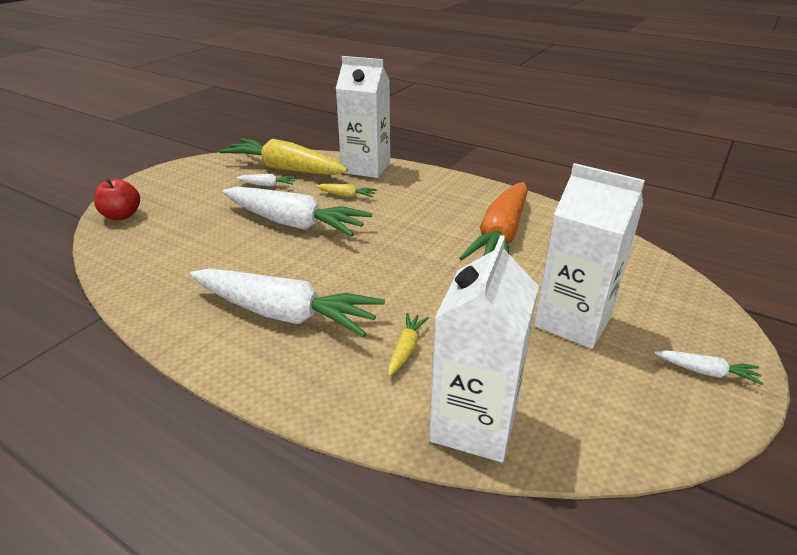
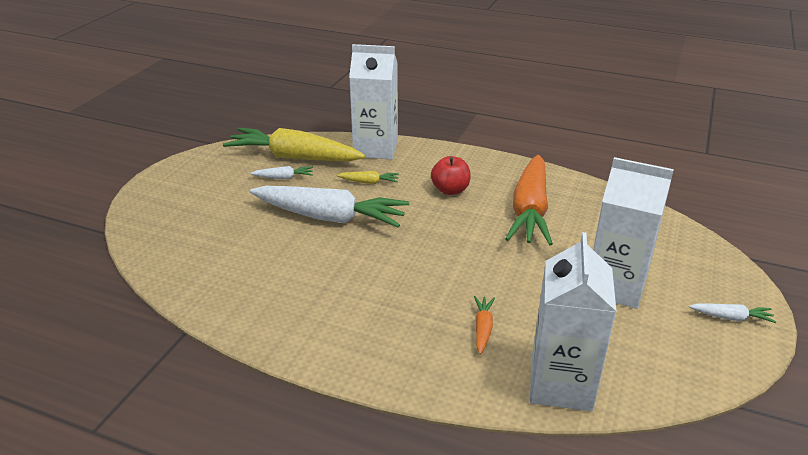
camera: 10 degrees left, 0 degrees up
(122, 215) = (149, 226): red apple -> red apple (450, 190)
(285, 314) = (362, 309): white carrot -> none
(406, 348) = (483, 328): yellow carrot -> orange carrot

